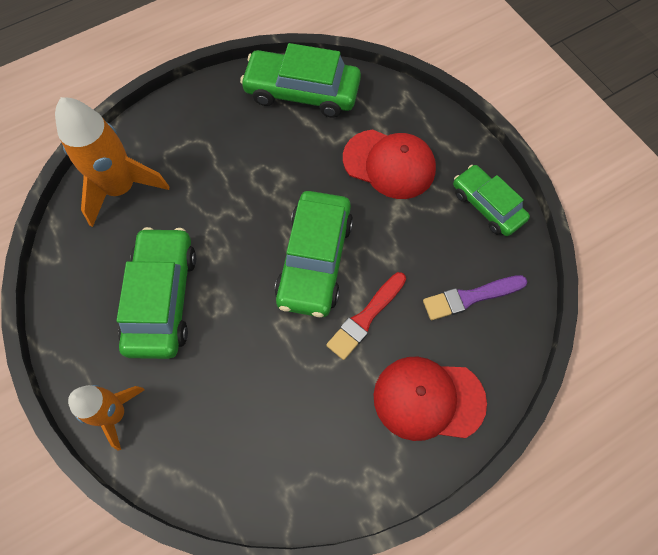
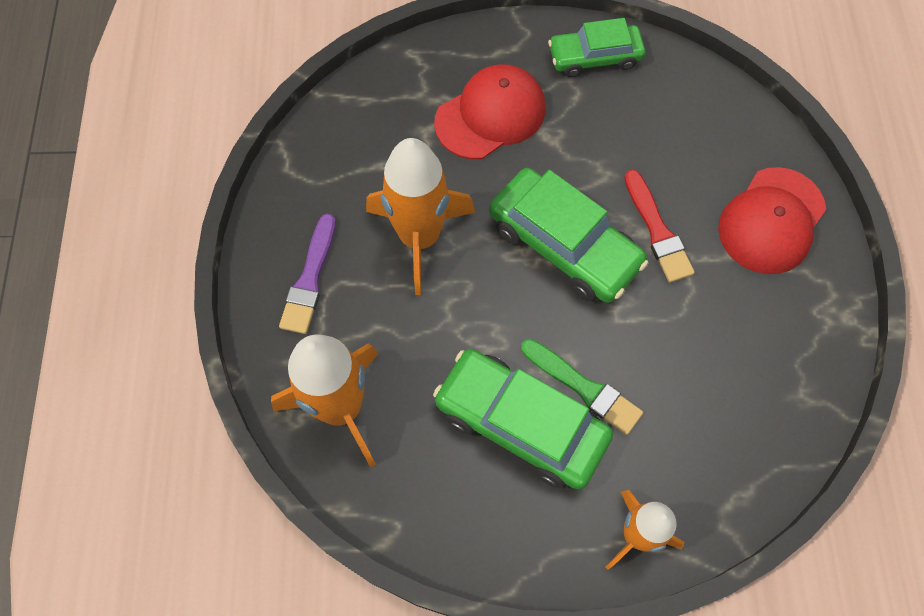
camera: 60 degrees left, 0 degrees up
(209, 326) = (584, 388): none -> green brush
(266, 170) = (420, 237): none -> orange rocket
(302, 92) = (337, 149): green car -> none
(470, 297) = (686, 128): purple brush -> purple brush (310, 279)

